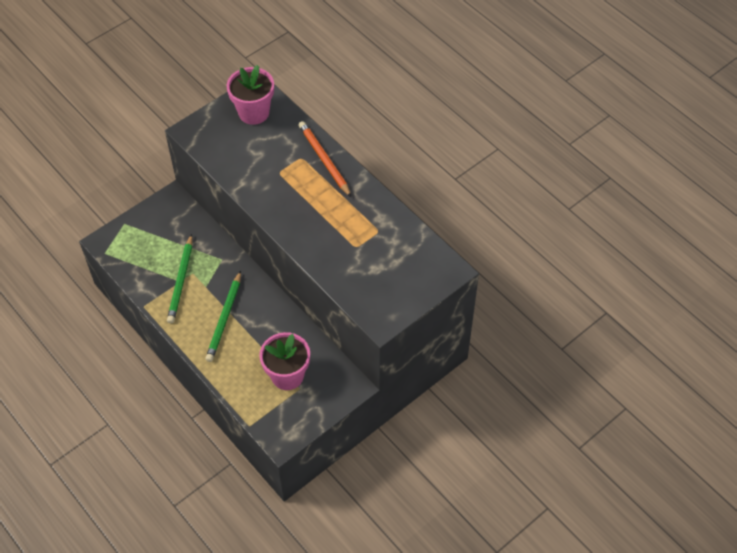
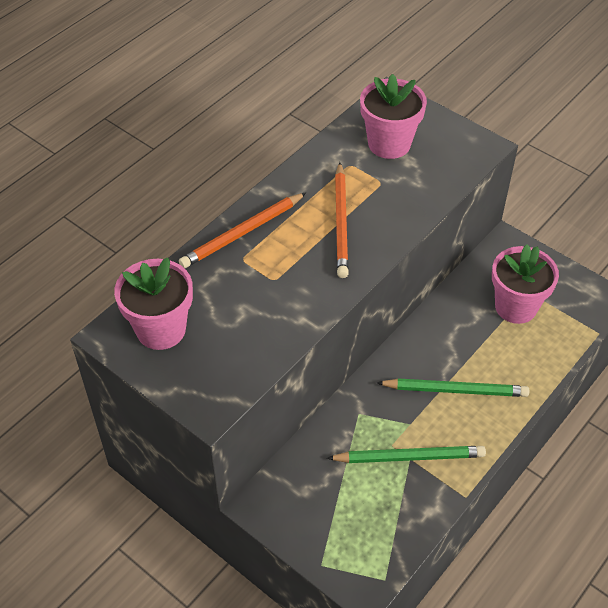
camera: 100 degrees left, 5 degrees down
(321, 216) = (341, 222): none -> orange pencil
(396, 259) = (389, 144): none -> pink flower pot

